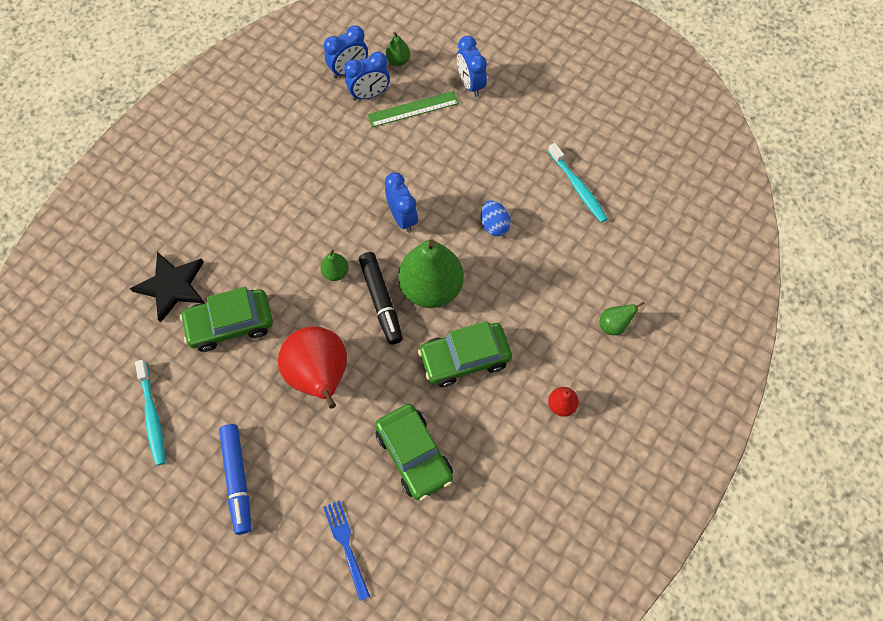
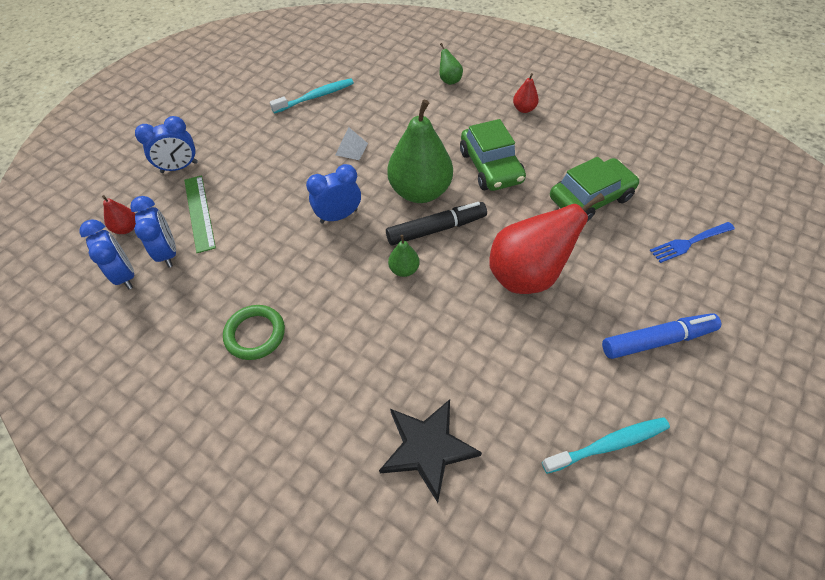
camera: 90 degrees left, 10 degrees down
(230, 324) = (475, 369): green car -> none
(283, 166) = (255, 334): none -> green ring
(398, 61) = (126, 228): green pear -> red pear
(494, 225) = (351, 149): blue egg -> white pyramid

